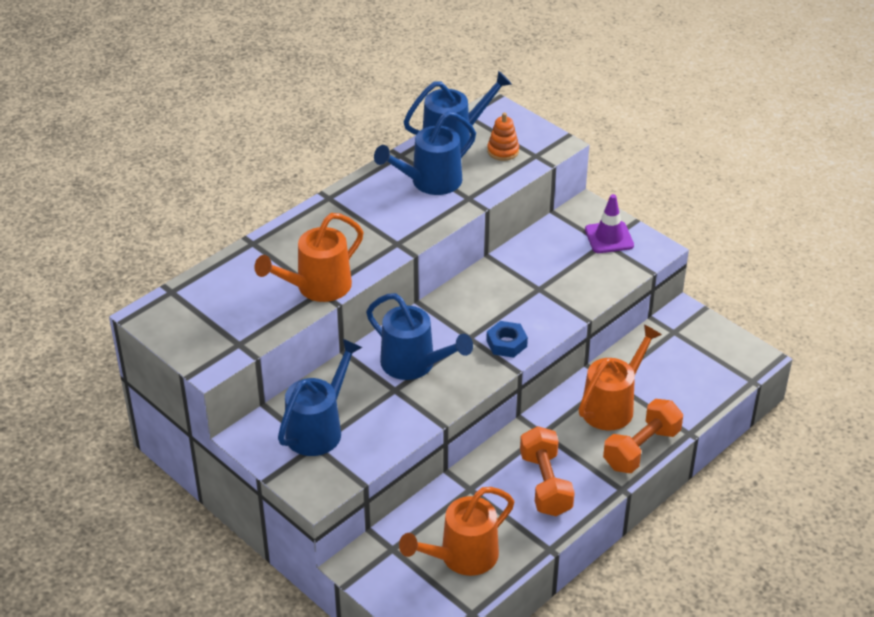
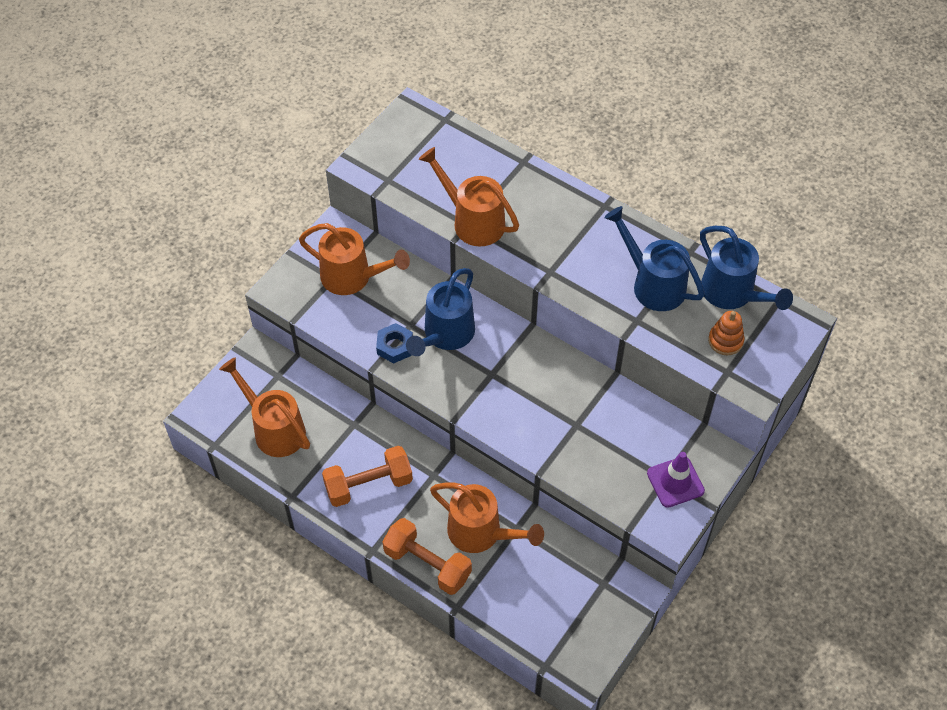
camera: 80 degrees right, 15 degrees up
(319, 428) = (353, 277): blue watering can -> orange watering can
(506, 343) = (489, 406): blue nut -> blue nut (395, 346)

